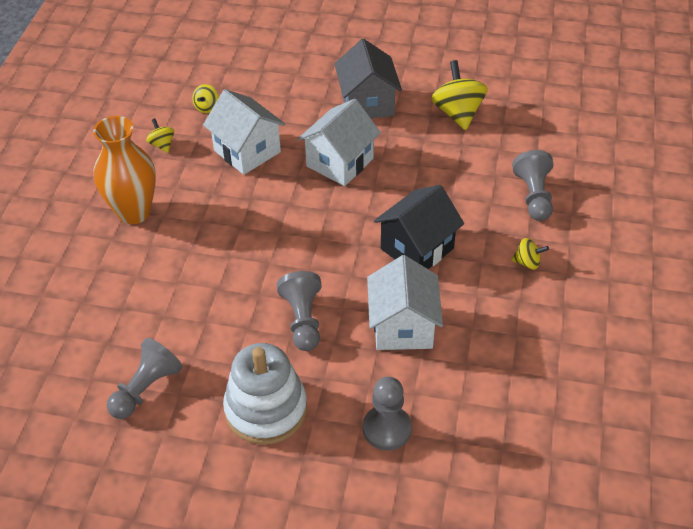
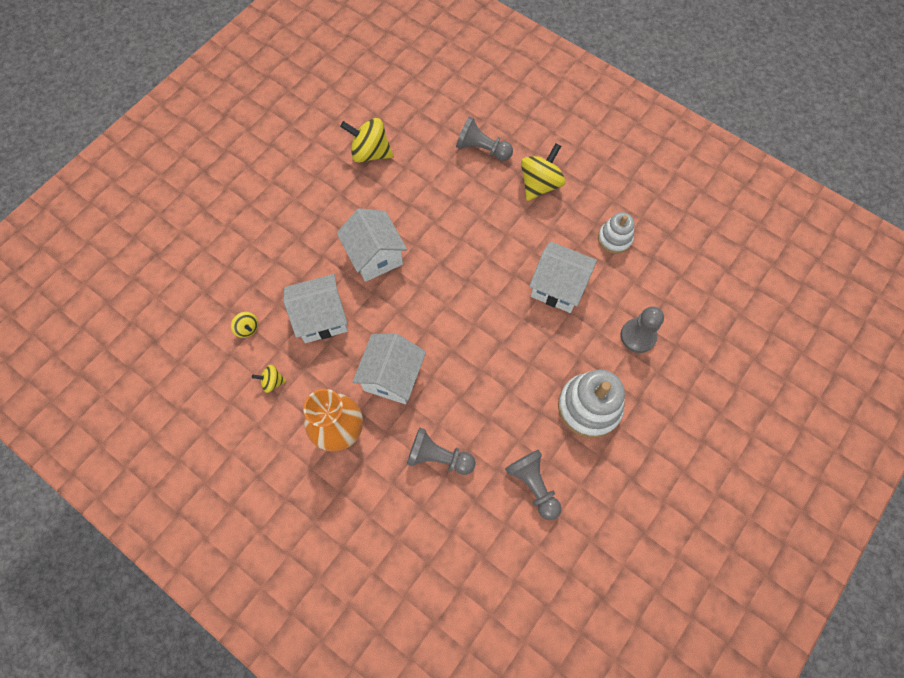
camera: 65 degrees left, 20 degrees up
(212, 226) = (392, 377): none -> white house
(303, 320) = (520, 349): grey pawn -> grey pawn (438, 457)
(367, 103) = (320, 208): grey house -> none
(417, 248) = (492, 245): black house -> none
(506, 360) = (614, 238): none -> white stacking toy
(527, 262) = (540, 184): yellow spinning top -> yellow spinning top, size x1.95

